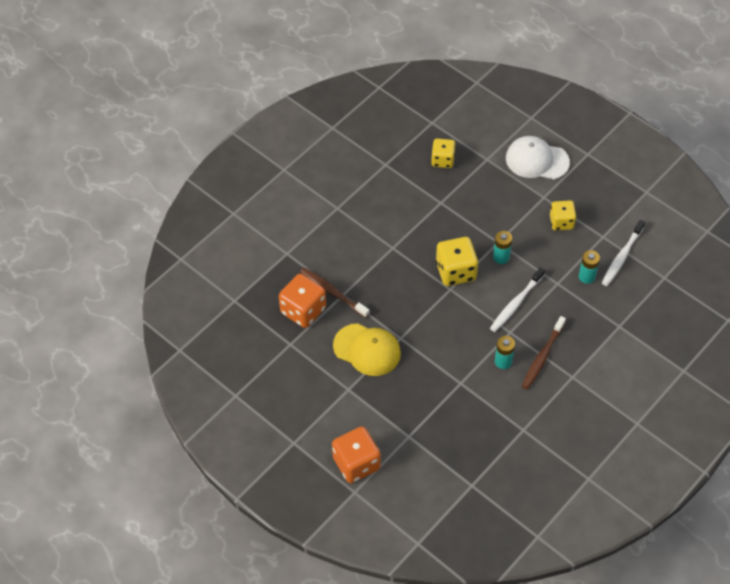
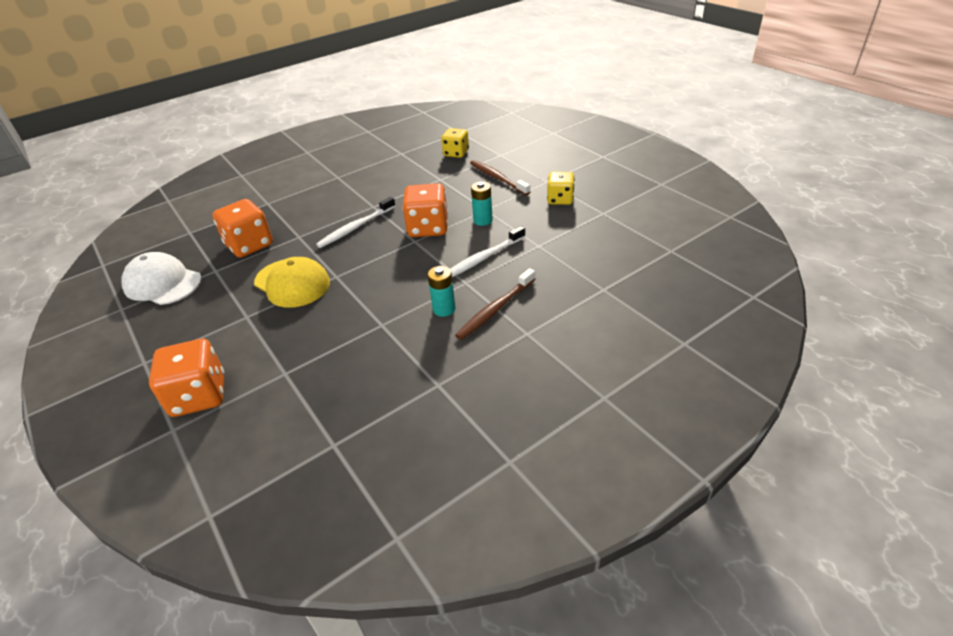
camera: 15 degrees right, 15 degrees down
(332, 292) = (290, 234): brown toothbrush -> brown toothbrush (497, 178)
(455, 271) = (428, 228): yellow dice -> orange dice
(537, 160) = (549, 157): white cap -> white cap (162, 283)
(587, 276) = (575, 242): turquoise battery -> none
(621, 257) = (622, 230): white toothbrush -> white toothbrush (355, 227)

